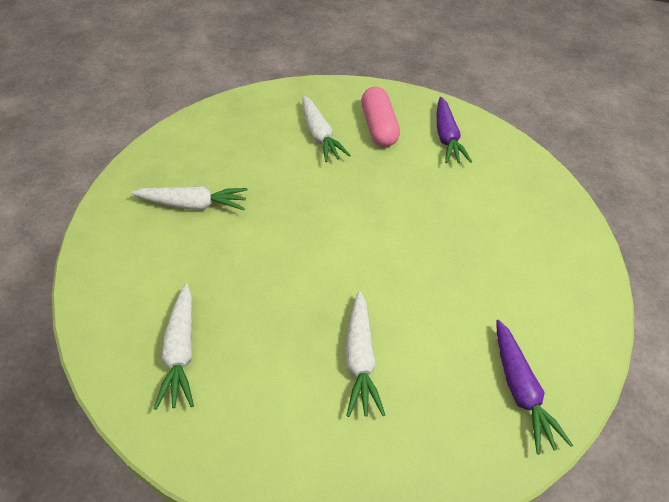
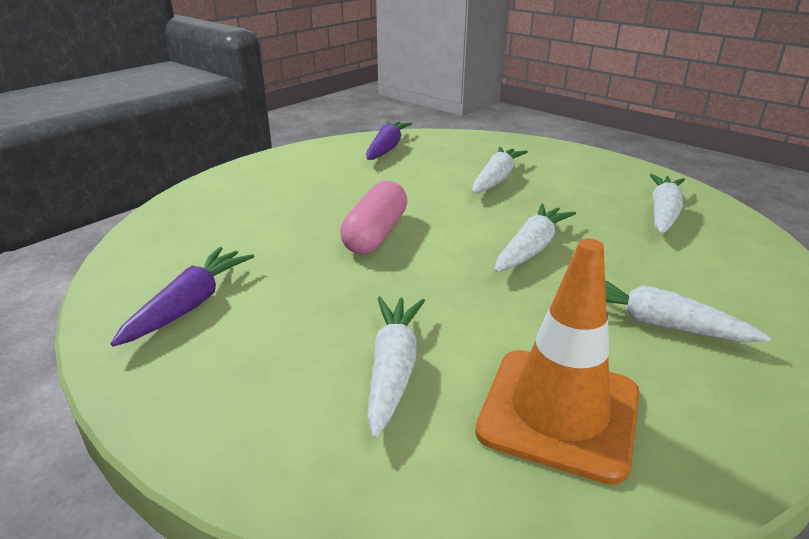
camera: 150 degrees left, 20 degrees down
(238, 138) = (559, 412): none -> orange traffic cone
(286, 251) = (531, 248): none -> white carrot
(378, 127) = (274, 353): pink capsule -> pink capsule (375, 234)

